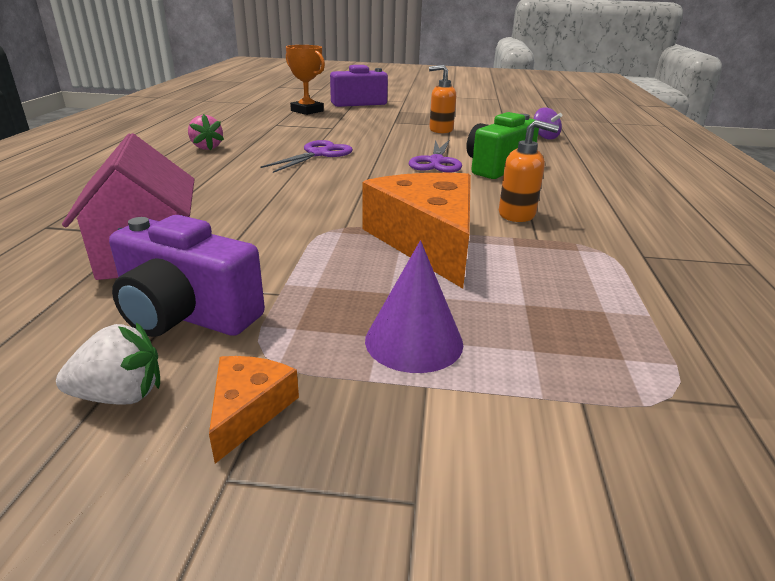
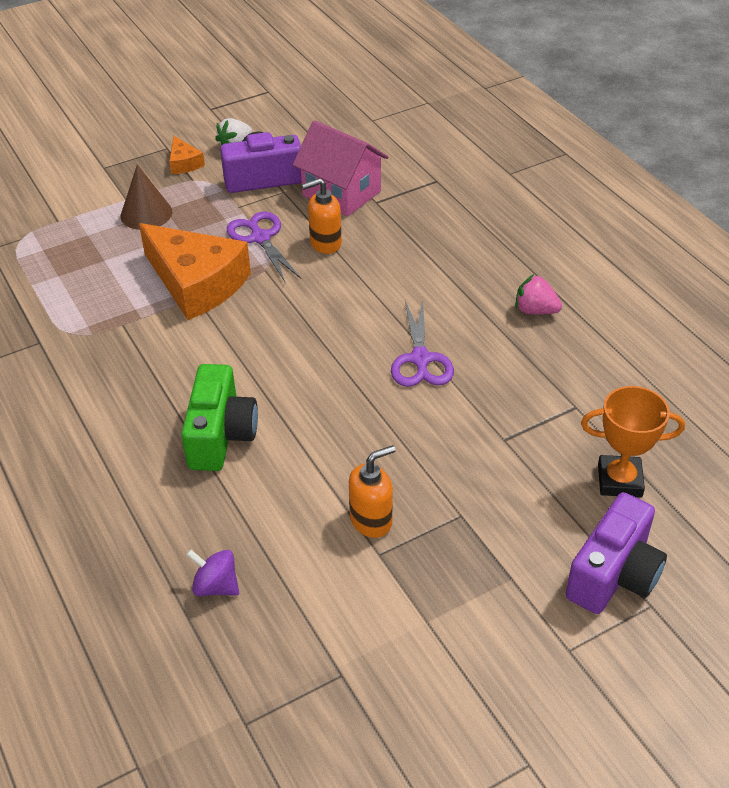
camera: 145 degrees right, 15 degrees up
(414, 341) = (146, 214): purple cone -> brown cone
(436, 162) = (291, 411): purple scissors -> purple scissors (260, 238)
(517, 214) = (152, 349): orange soap dispenser -> orange soap dispenser (325, 243)

